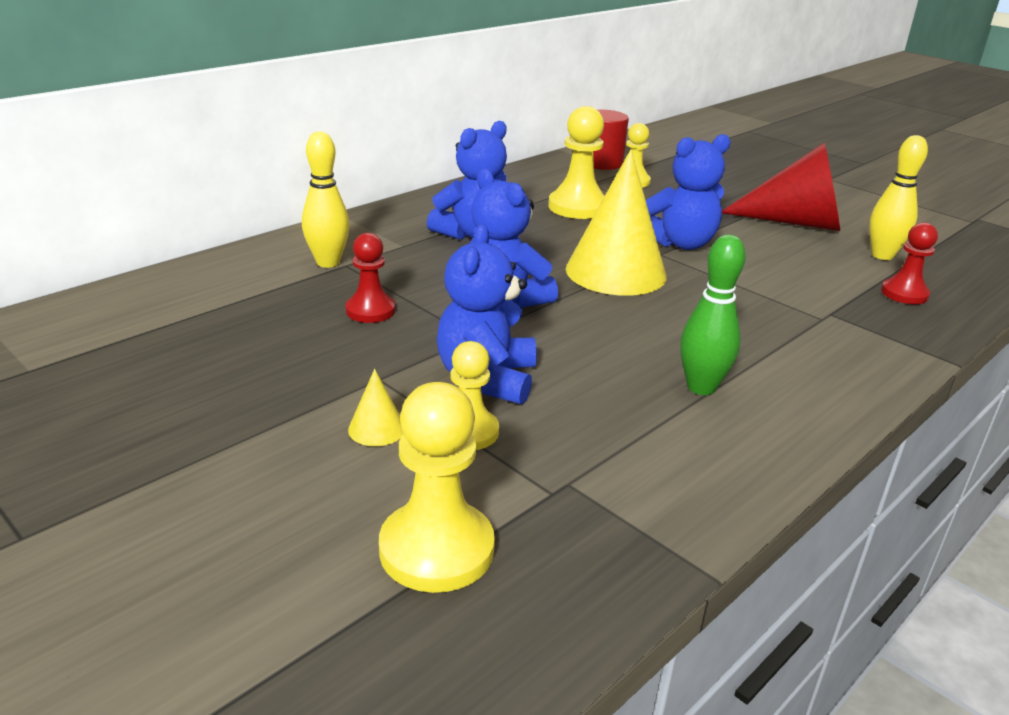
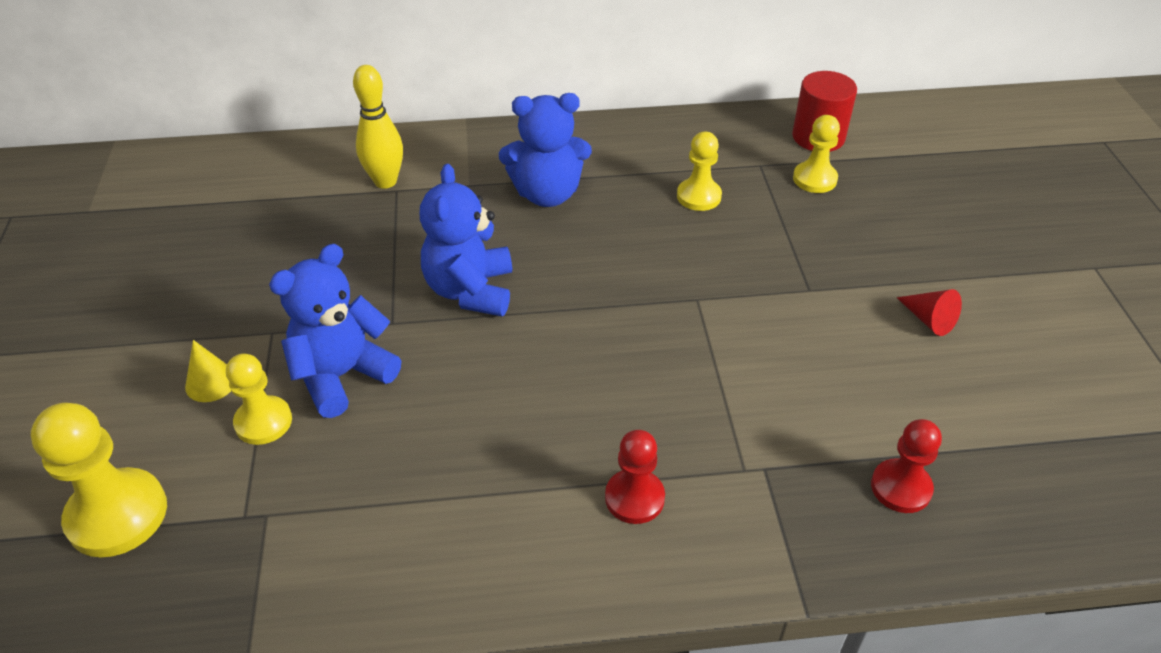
camera: 40 degrees right, 15 degrees up
(370, 310) = (351, 254): red pawn -> red pawn (634, 498)
(577, 207) = (699, 196): yellow pawn -> yellow pawn, size x0.63
(615, 272) = (615, 304): yellow cone -> none
(680, 243) = (739, 294): blue teddy bear -> none
(701, 387) = (497, 484): green bowling pin -> none
(795, 222) = (928, 320): red cone -> red cone, size x0.41
(882, 255) = (966, 420): yellow bowling pin -> none

